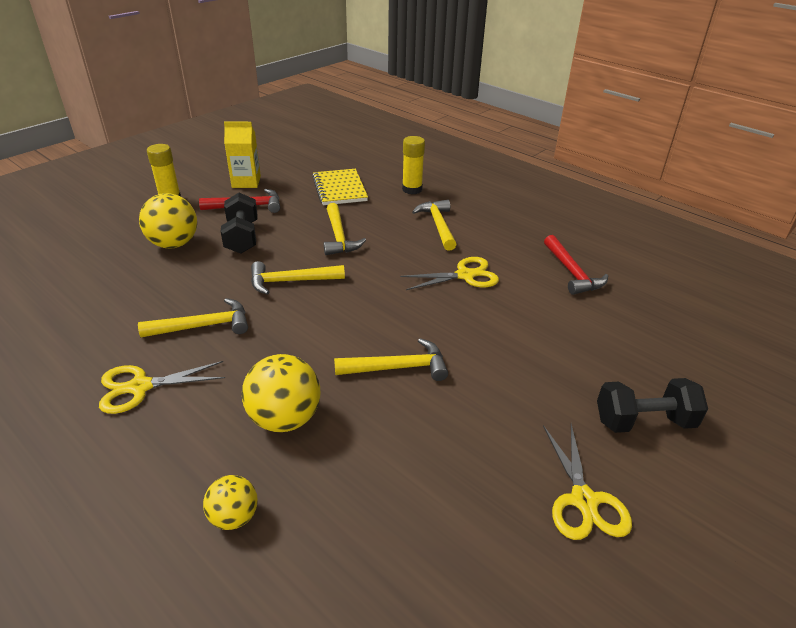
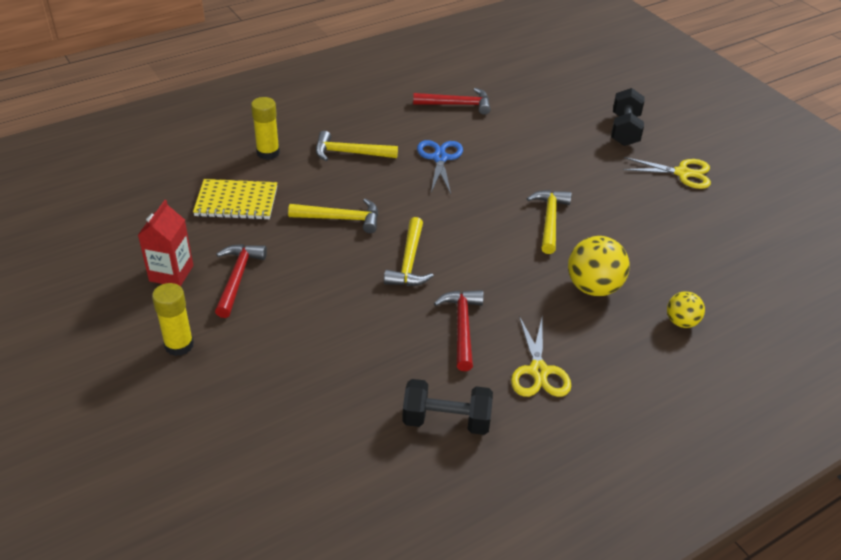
camera: 75 degrees left, 5 degrees up
(174, 244) = (297, 344): yellow ball -> none
(204, 326) = (462, 326): yellow hammer -> red hammer
(242, 237) = (308, 288): black dumbbell -> black dumbbell (446, 421)
(246, 182) = (171, 273): yellow carton -> red carton
(465, 275) = (440, 158): yellow scissors -> blue scissors

